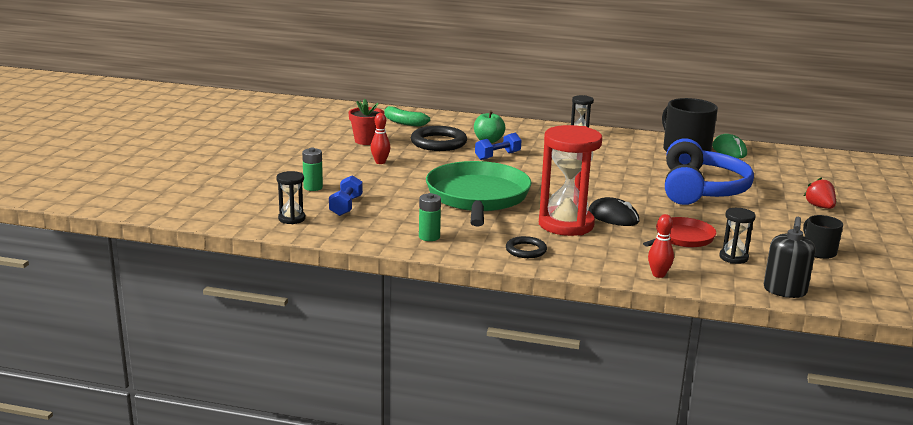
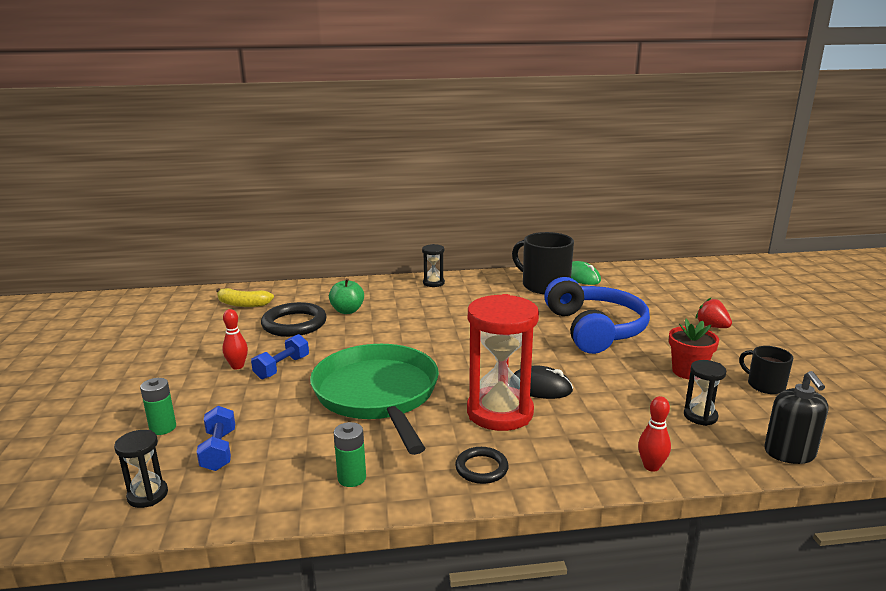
camera: 20 degrees left, 0 degrees up
(366, 141) = (208, 338): red flower pot -> red flower pot (688, 371)
(403, 122) = (243, 304): green banana -> yellow banana
(497, 156) = (368, 329): blue dumbbell -> blue dumbbell (282, 368)
(682, 238) = (630, 401): red pan -> none

